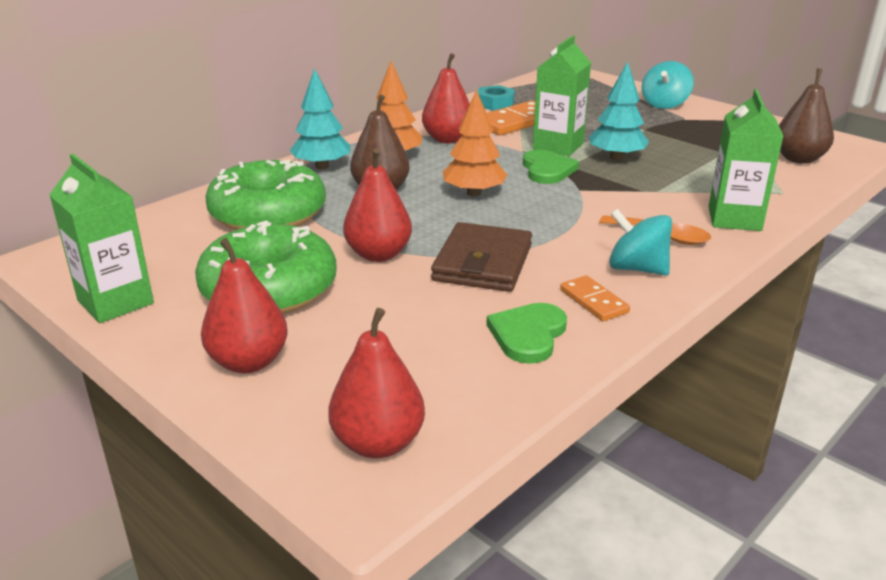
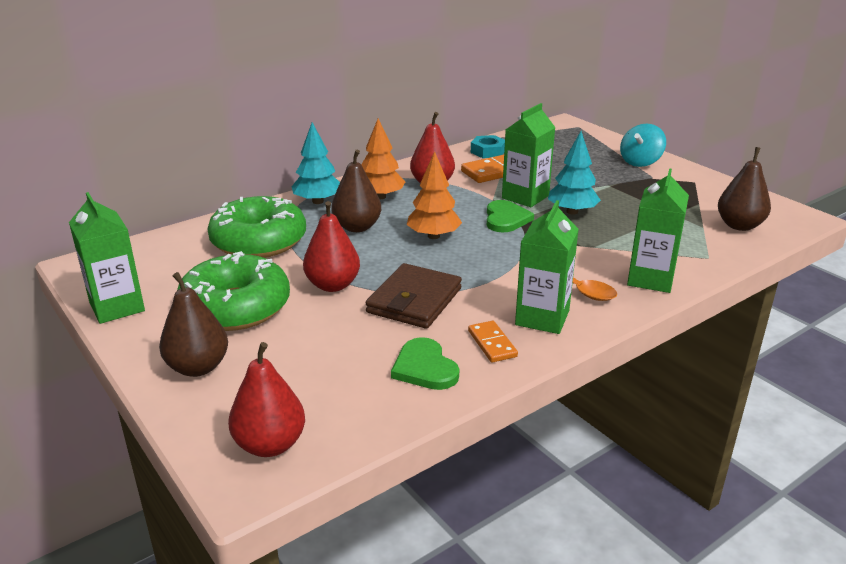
camera: 10 degrees right, 0 degrees up
(248, 362) = (198, 367): red pear -> brown pear
(528, 335) = (424, 368): green heart -> green heart turned 60 degrees counterclockwise
(637, 268) = (542, 318): turquoise spinning top -> green carton

